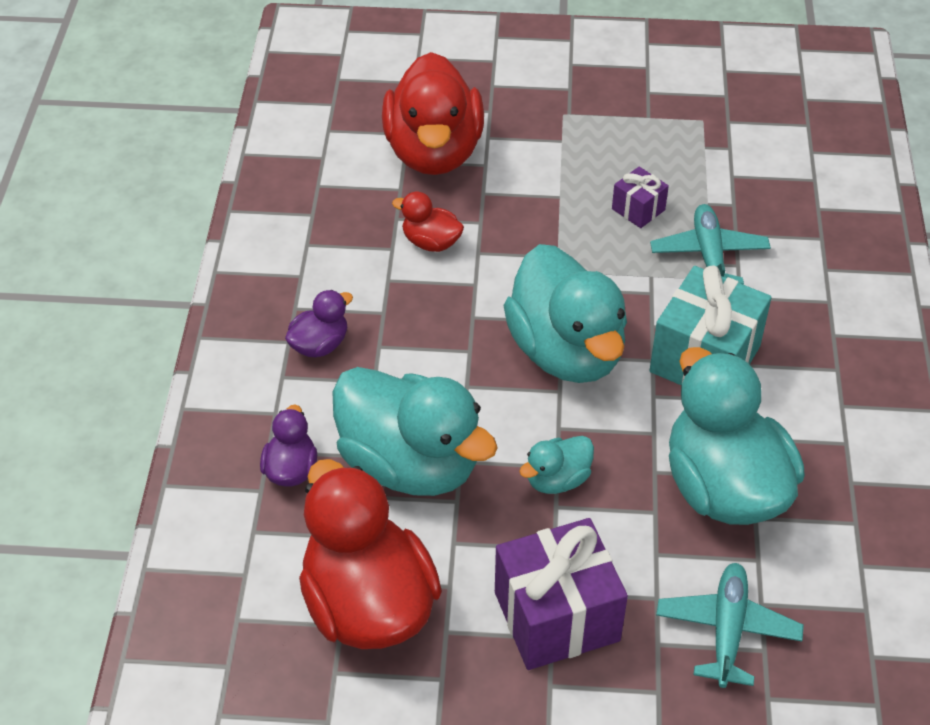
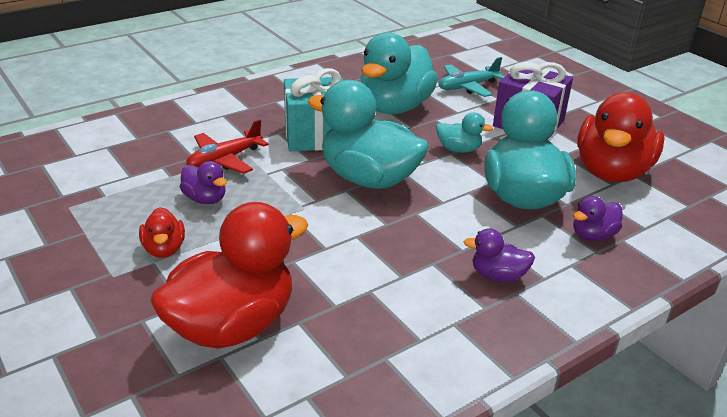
camera: 130 degrees left, 15 degrees down
(431, 242) = (341, 274): red duck -> red duck (164, 249)
(566, 351) = (368, 179): turquoise duck -> turquoise duck turned 90 degrees counterclockwise
(638, 209) = (205, 199): purple gift -> purple duck
(709, 255) = (224, 160): turquoise plane -> red plane

